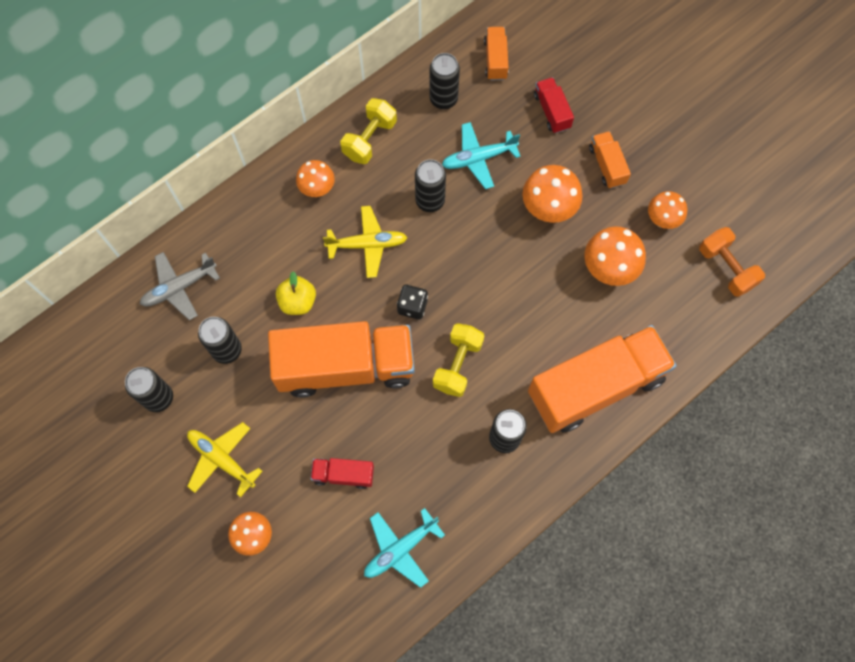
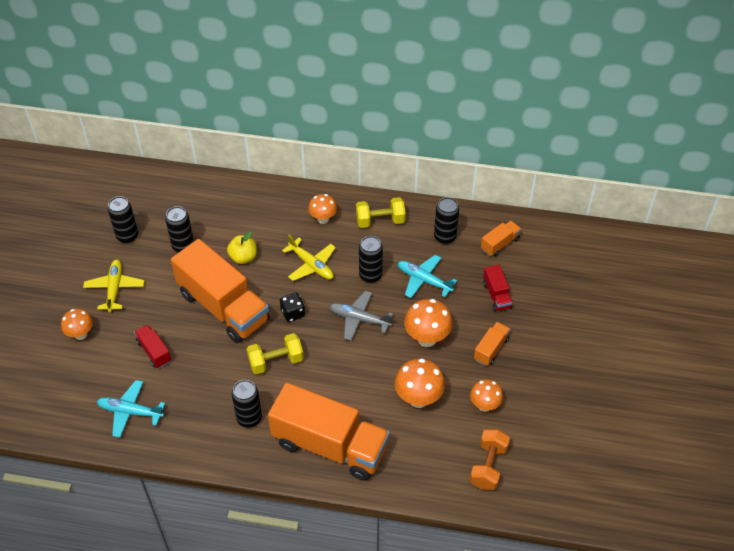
camera: 50 degrees right, 20 degrees down
(179, 287) = (201, 200): grey plane -> grey plane (359, 319)
(551, 111) = (496, 295): red truck -> red truck turned 135 degrees clockwise

